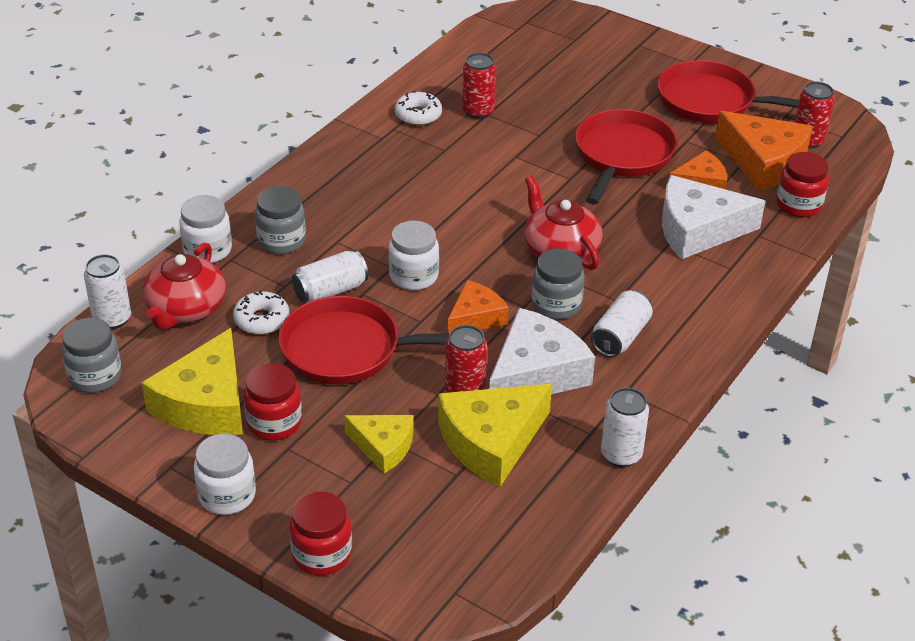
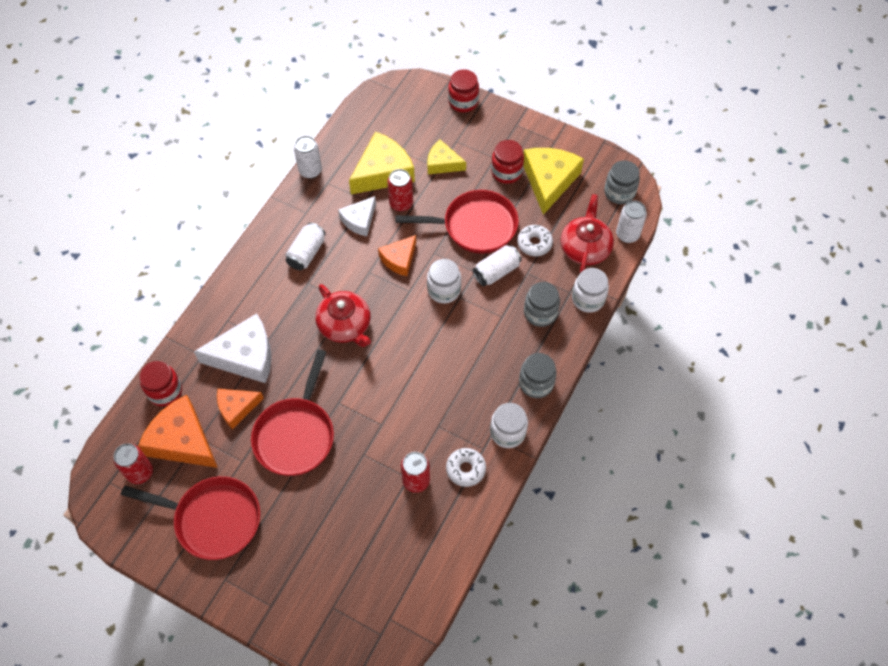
camera: 175 degrees right, 20 degrees up
(227, 495) = (519, 128): white jar -> white jar (507, 432)
(536, 373) = (359, 220): white cheese -> white cheese, size x0.60
(556, 305) = (347, 275): grey jar -> grey jar (536, 383)

